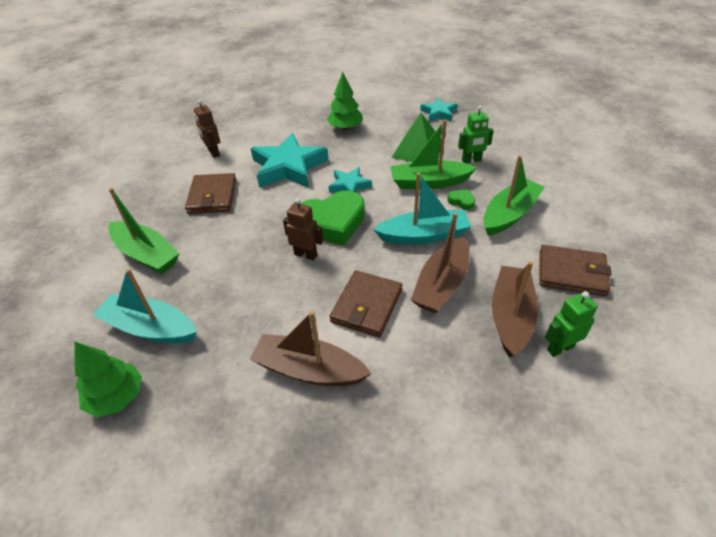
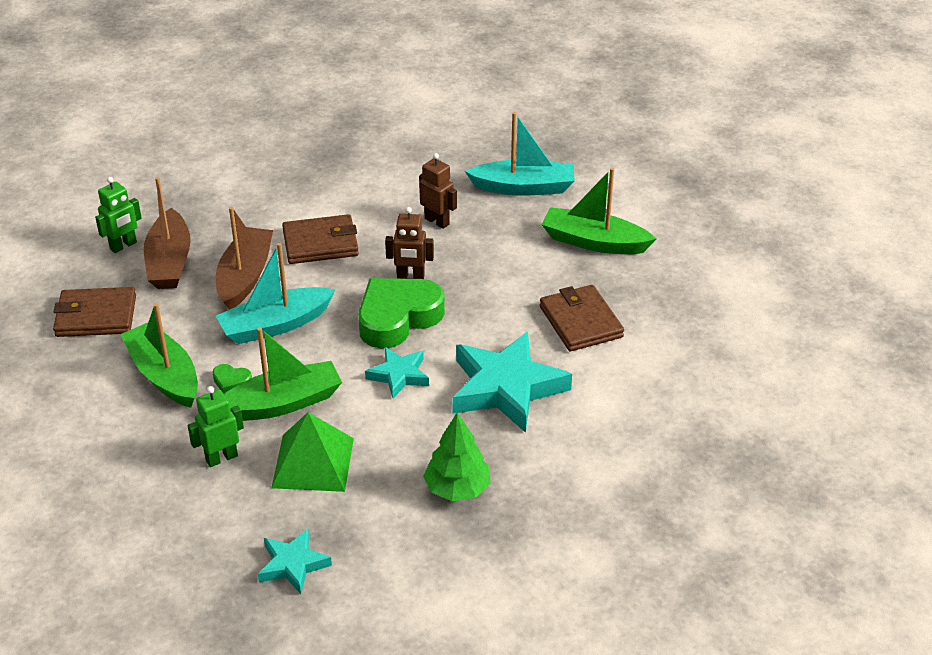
camera: 160 degrees right, 5 degrees down
(117, 397) = (506, 145): green tree -> none
(213, 153) = (642, 390): brown robot -> brown robot (437, 221)
(309, 370) = (355, 189): brown boat -> none
(367, 306) = (320, 243): brown wallet -> brown wallet turned 75 degrees clockwise
(509, 214) = (164, 375): green boat -> green boat turned 120 degrees clockwise

